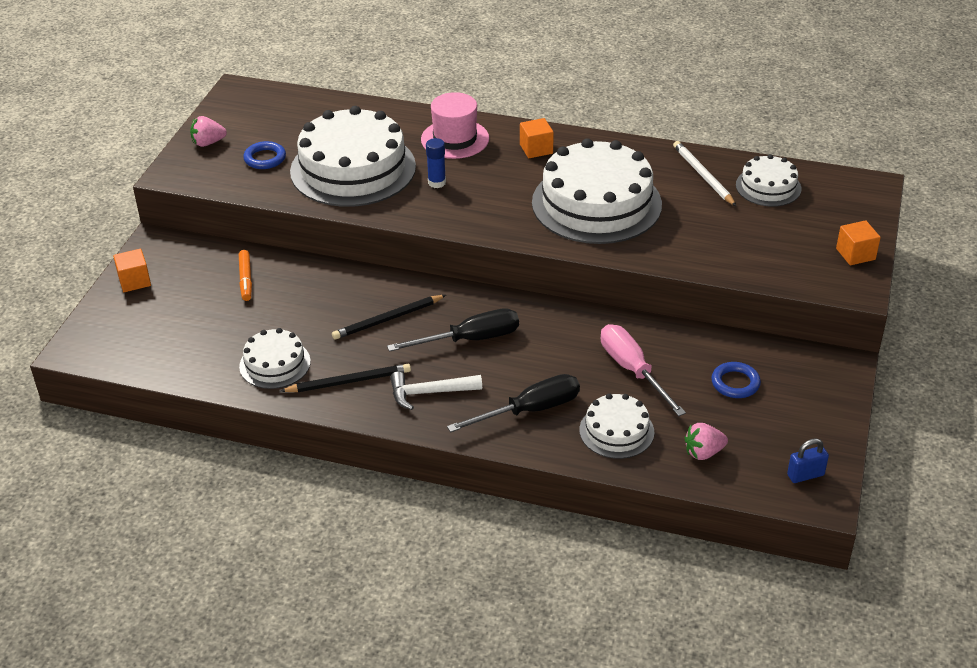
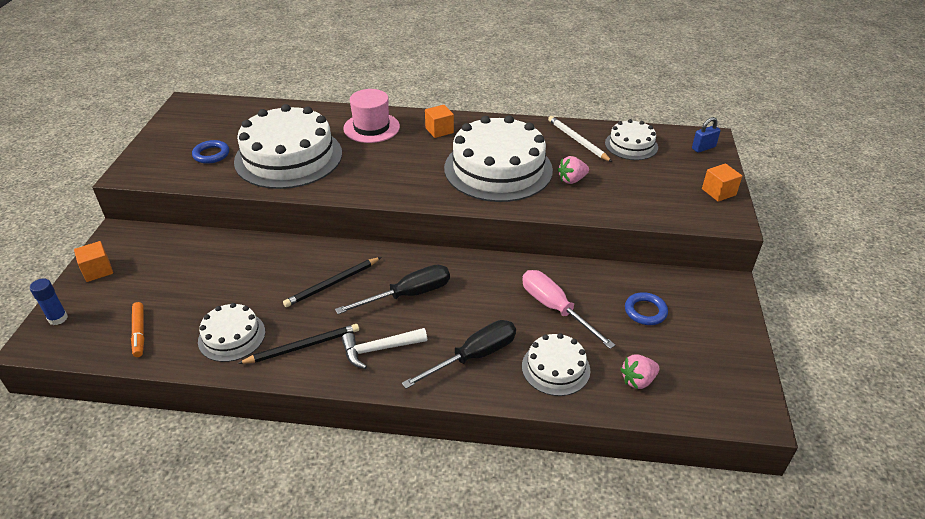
camera: 10 degrees left, 0 degrees up
(208, 143) = (161, 145): pink strawberry -> pink strawberry (572, 180)
(246, 279) = (201, 260): orange marker -> orange marker (139, 333)
(437, 183) = (361, 163): blue glue stick -> blue glue stick (58, 318)
(805, 475) = (733, 392): blue padlock -> blue padlock (703, 148)

